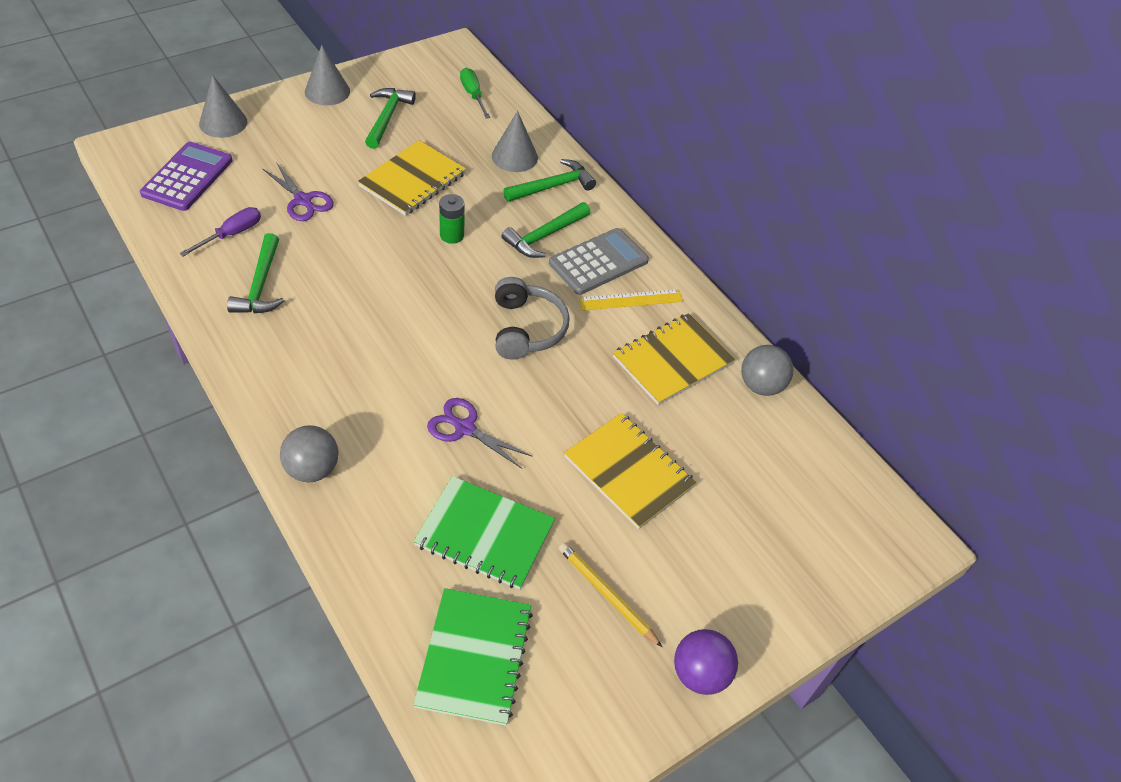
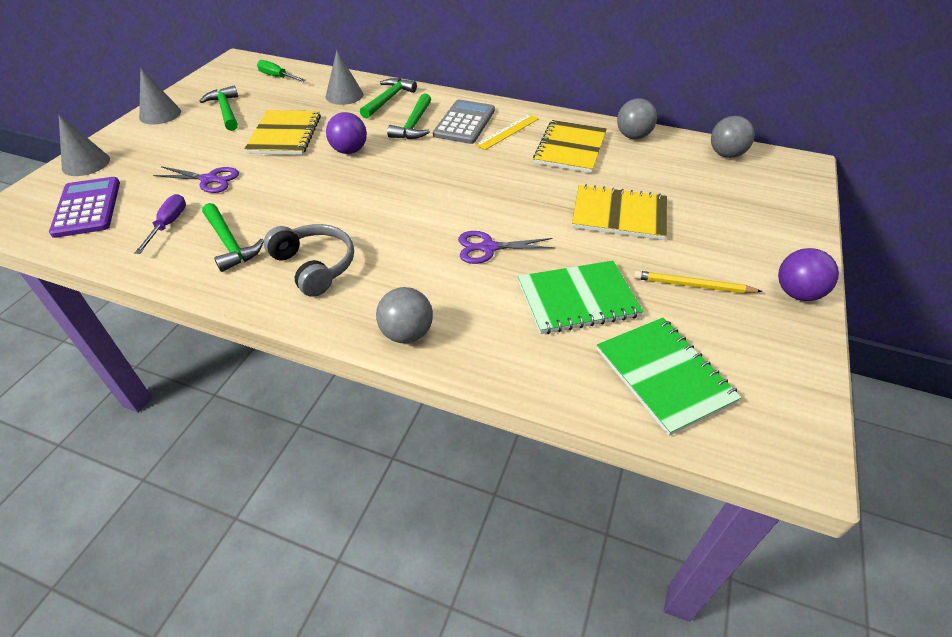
camera: 30 degrees left, 5 degrees down
(452, 235) = (349, 151): green battery -> purple ball
(526, 328) = (461, 175): grey headphones -> grey headphones (315, 266)
(839, 473) = (726, 154): none -> grey ball

